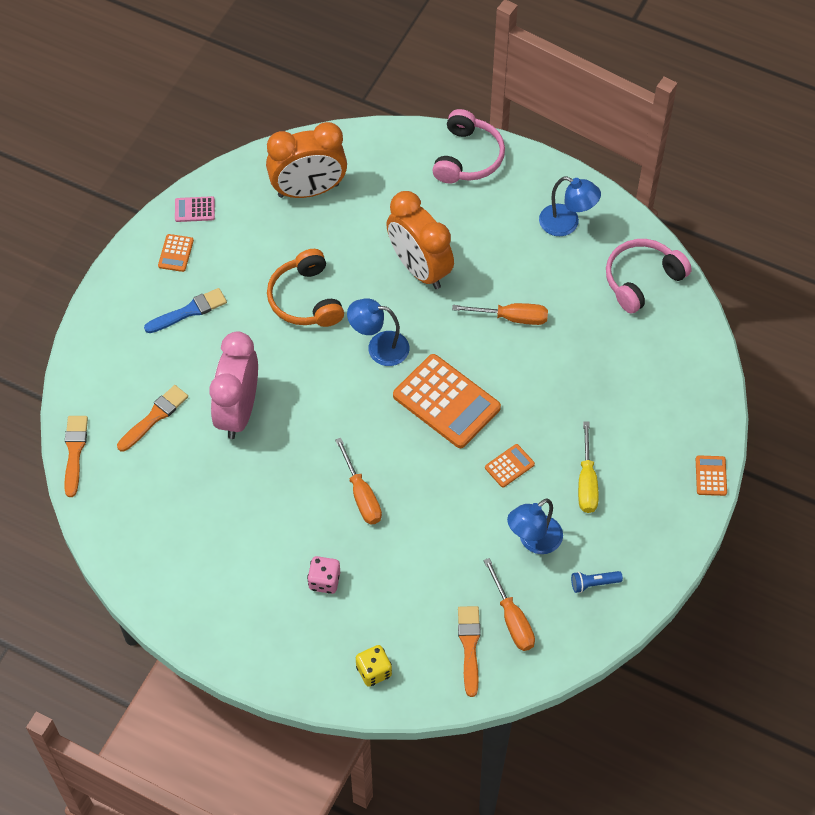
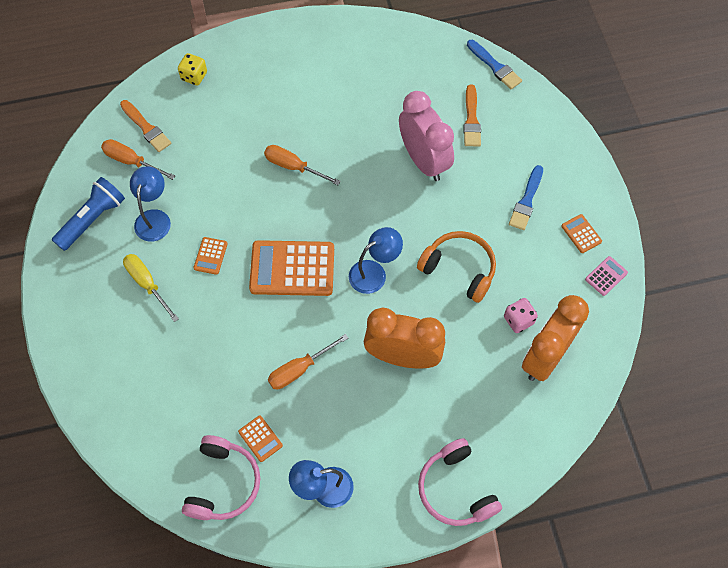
camera: 140 degrees right, 5 degrees up
(74, 452) = (495, 66): orange brush -> blue brush
(324, 581) = (269, 102): pink dice -> pink dice (518, 320)
(593, 583) = (92, 219): blue flashlight -> blue flashlight, size x1.94
(711, 476) = (58, 354): orange calculator -> orange calculator (260, 438)

